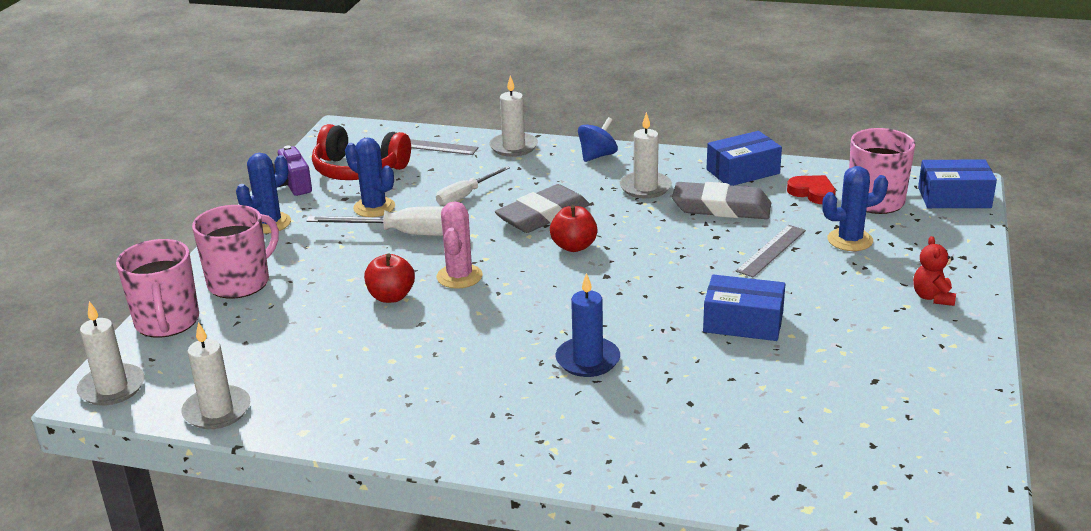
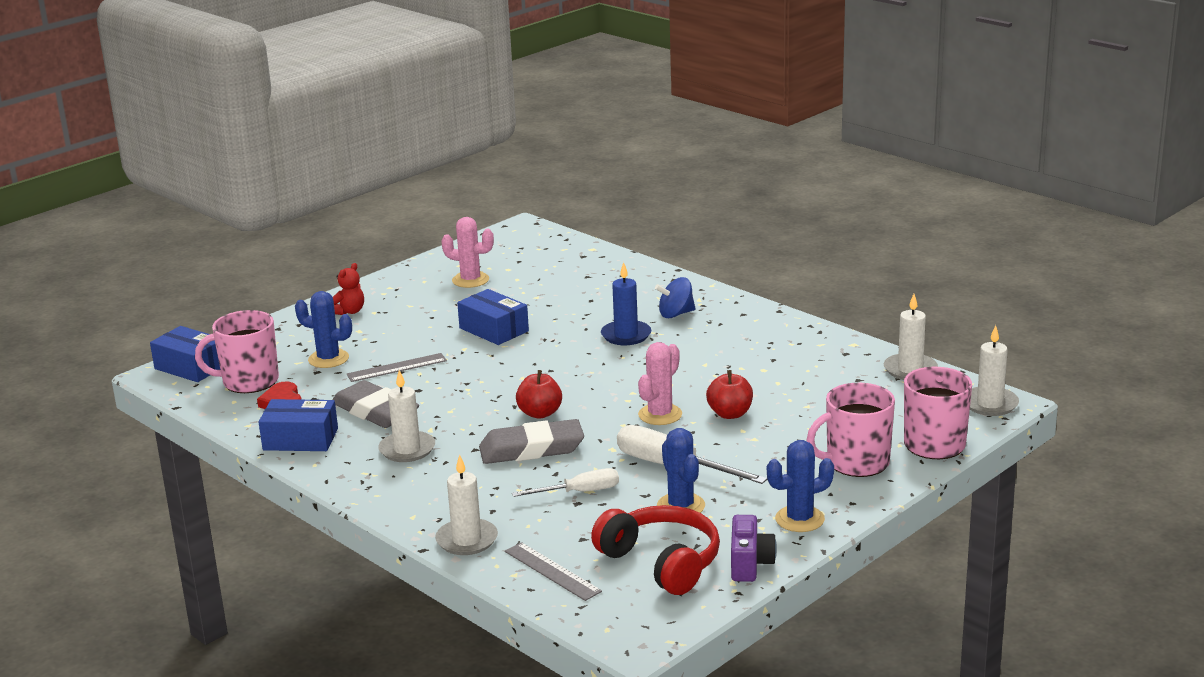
camera: 150 degrees left, 5 degrees down
(597, 156) = (399, 499): blue spinning top -> blue spinning top (676, 314)
(879, 387) = (470, 280): none -> pink cactus

